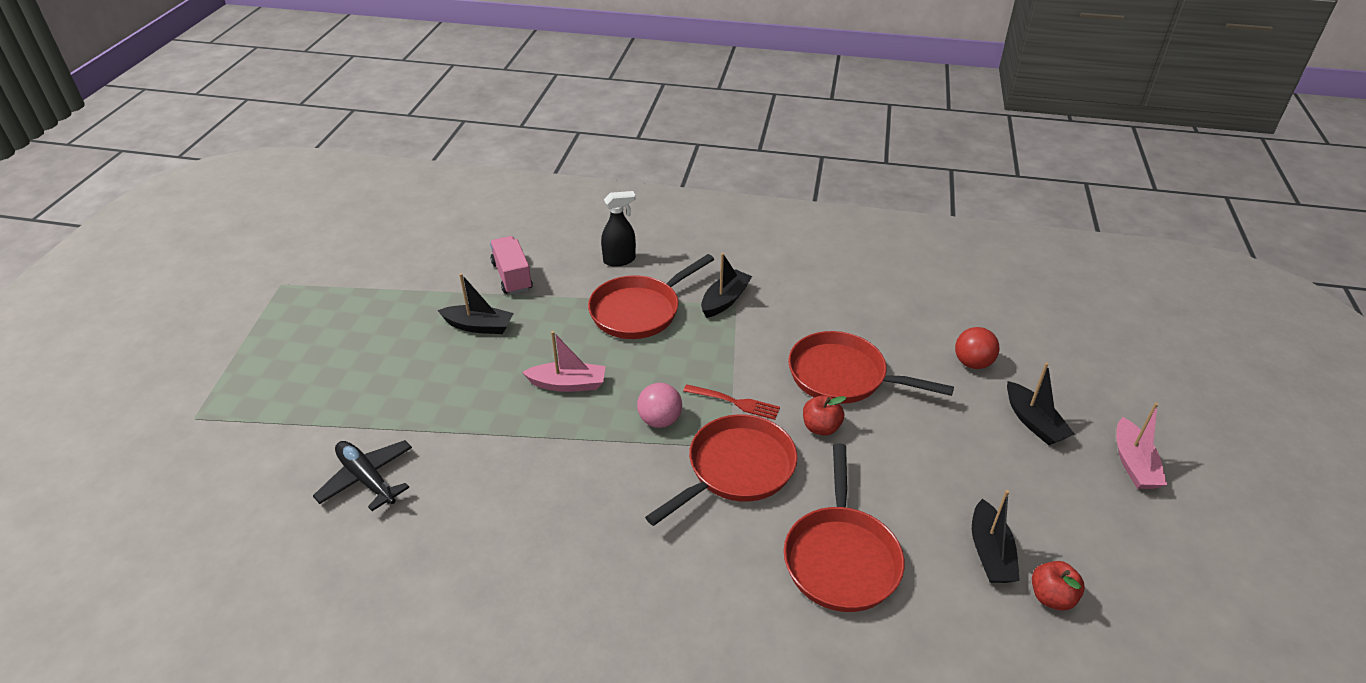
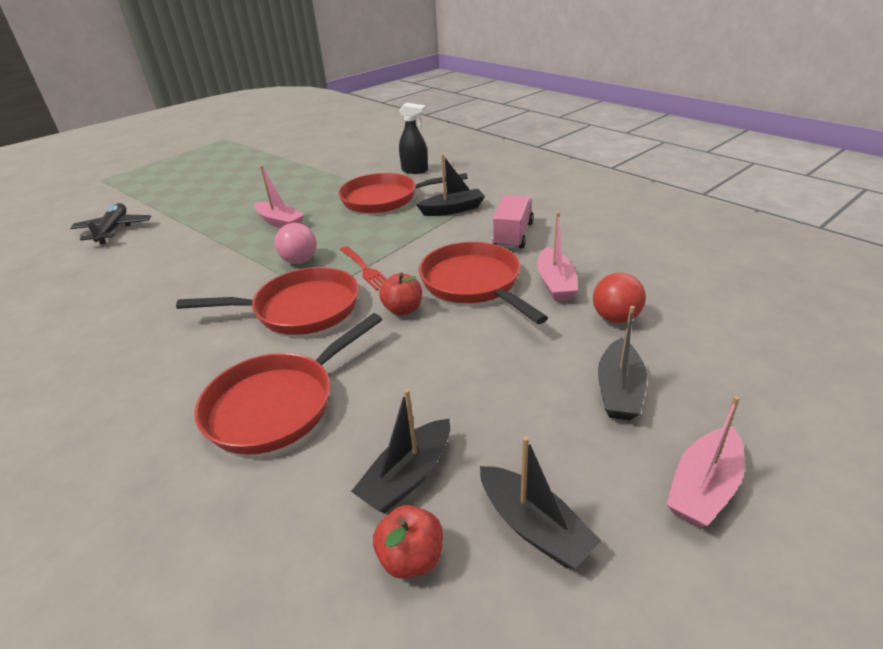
camera: 40 degrees right, 5 degrees down
(479, 326) = (281, 180): black boat -> black boat (533, 526)
(512, 276) = (338, 163): pink truck -> pink truck (513, 235)
(900, 349) = (555, 283): none -> pink boat

